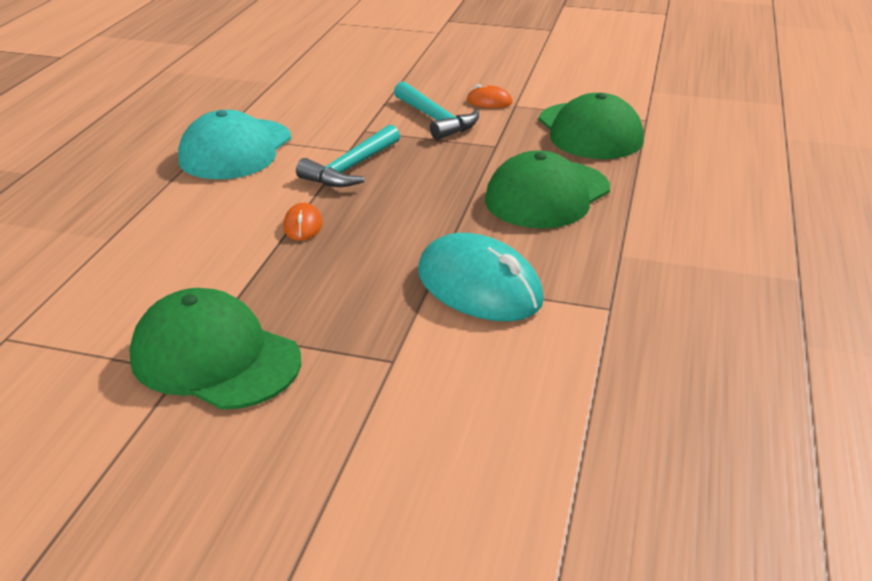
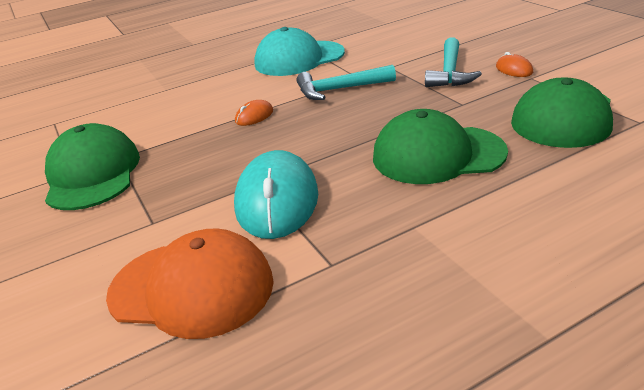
camera: 50 degrees right, 0 degrees up
(536, 382) = (192, 288): none -> orange cap

